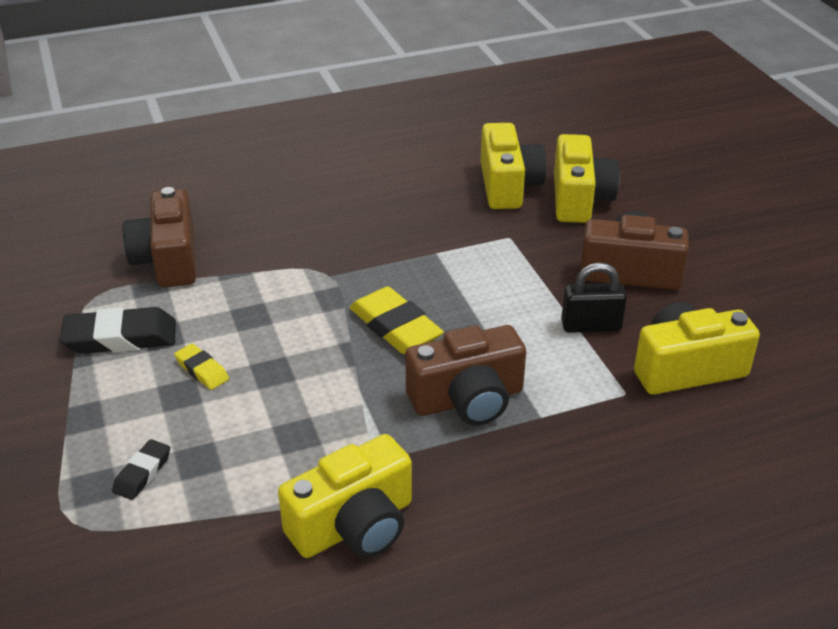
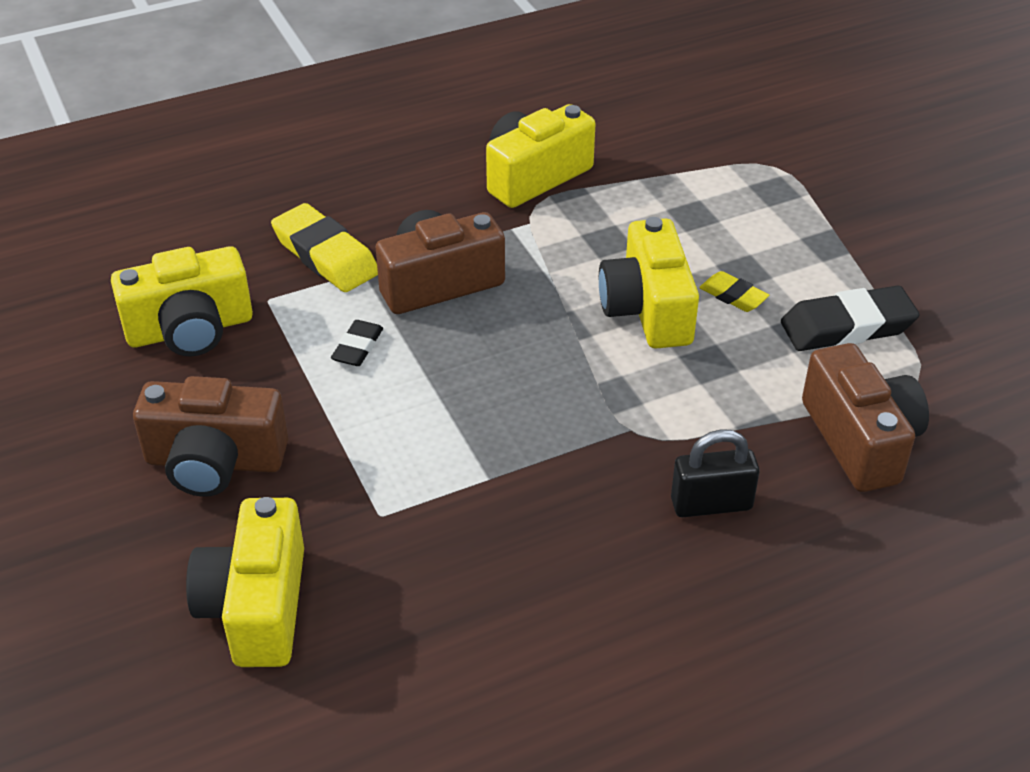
camera: 175 degrees right, 5 degrees up
(142, 473) = (737, 202): black eraser -> black eraser (357, 347)
(395, 327) = (528, 359): yellow eraser -> yellow eraser (326, 255)
(508, 186) = (375, 632): yellow camera -> yellow camera (647, 309)
(591, 326) = (288, 376): black padlock -> black padlock (711, 504)

